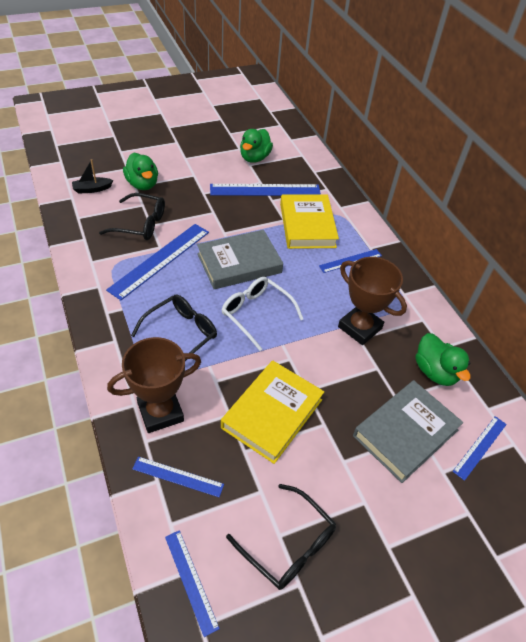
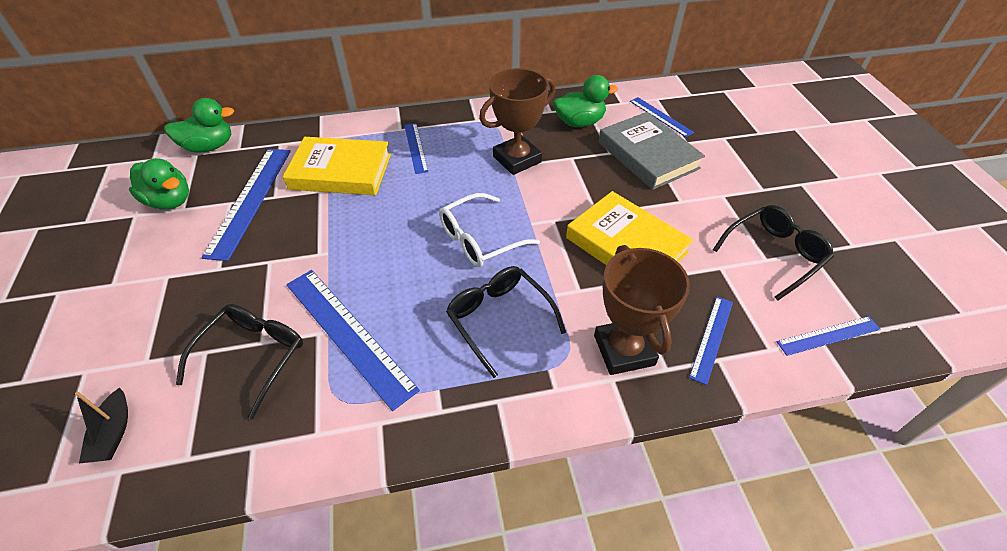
camera: 75 degrees left, 0 degrees up
(142, 184) = (148, 349): green duck -> green duck (209, 147)
(239, 263) = (386, 245): grey book -> none

